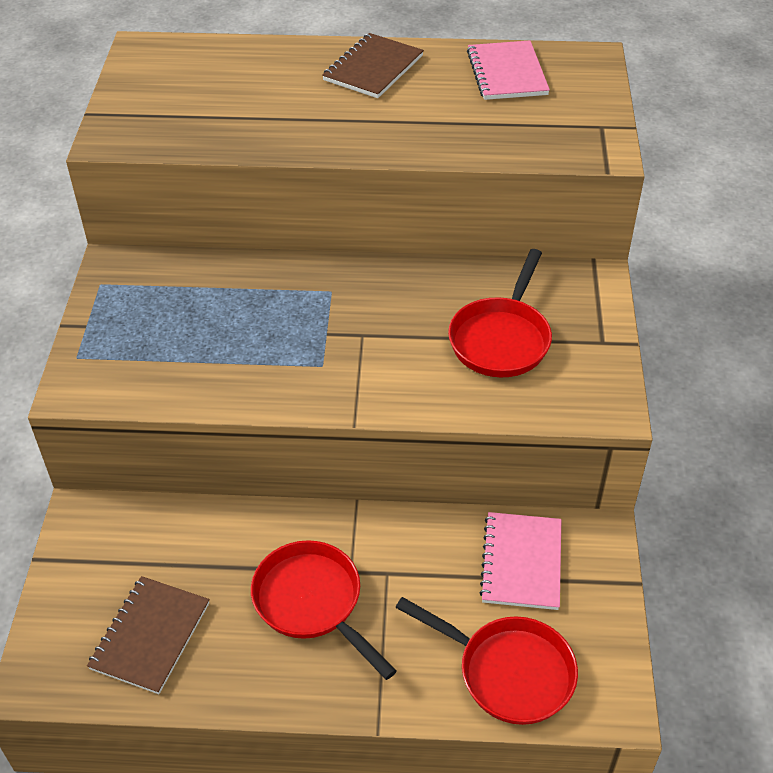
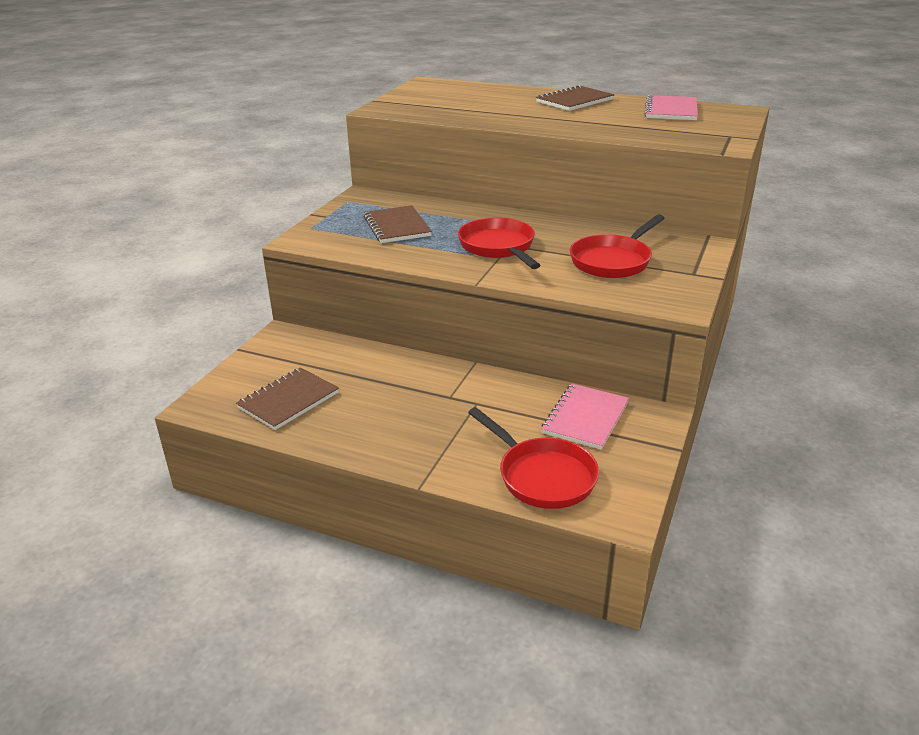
camera: 20 degrees right, 15 degrees down
(196, 328) = (397, 226): none -> brown notebook
(312, 602) = (412, 407): red pan -> red pan (498, 247)

